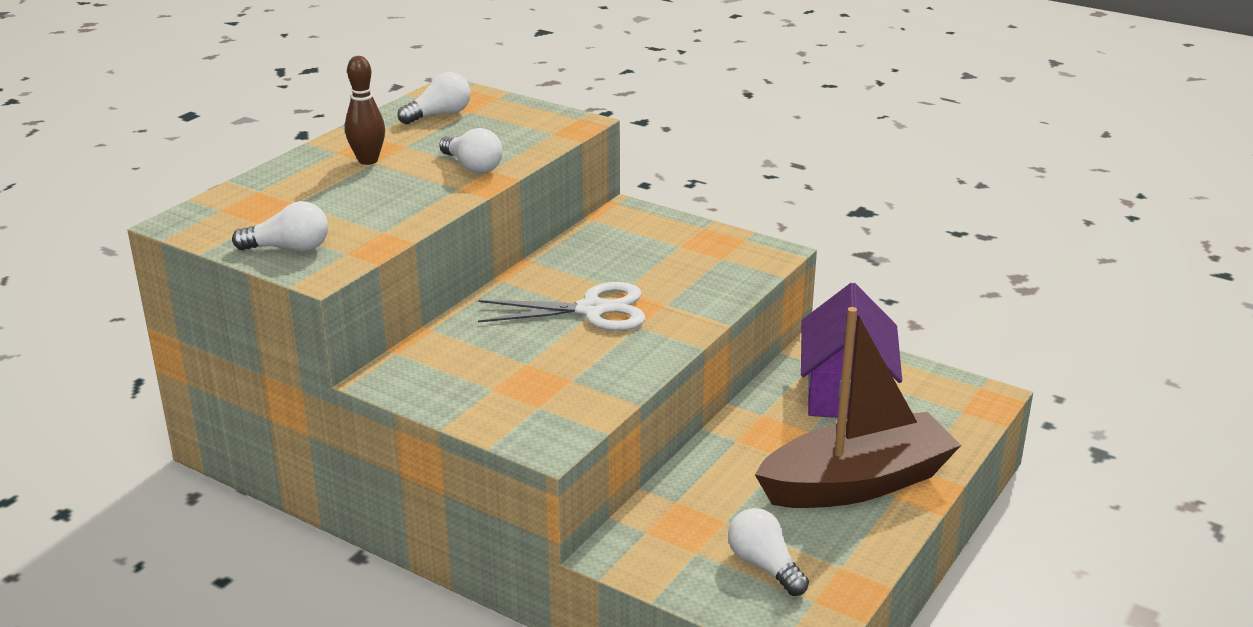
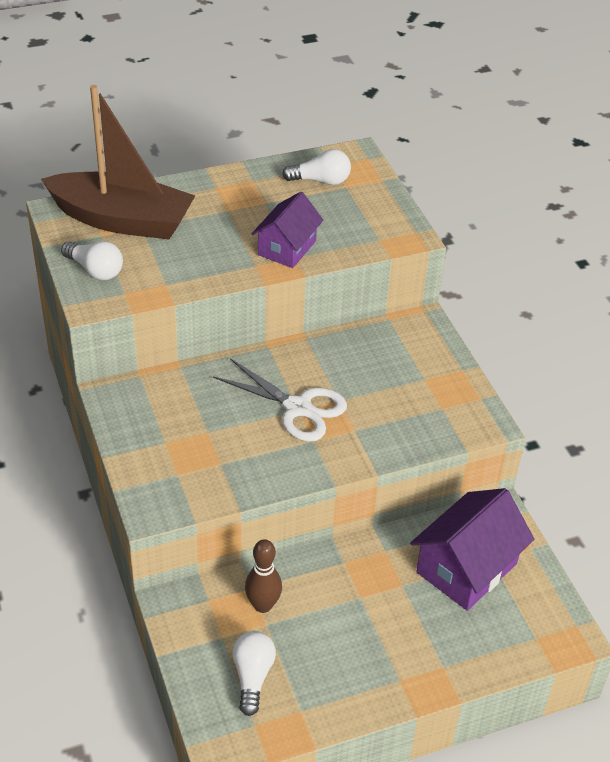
camera: 35 degrees right, 15 degrees up
(368, 160) = (226, 206): brown bowling pin -> brown bowling pin (263, 605)
(472, 167) = (287, 248): white light bulb -> purple house
(856, 483) = (386, 651): brown boat -> brown boat (122, 220)

